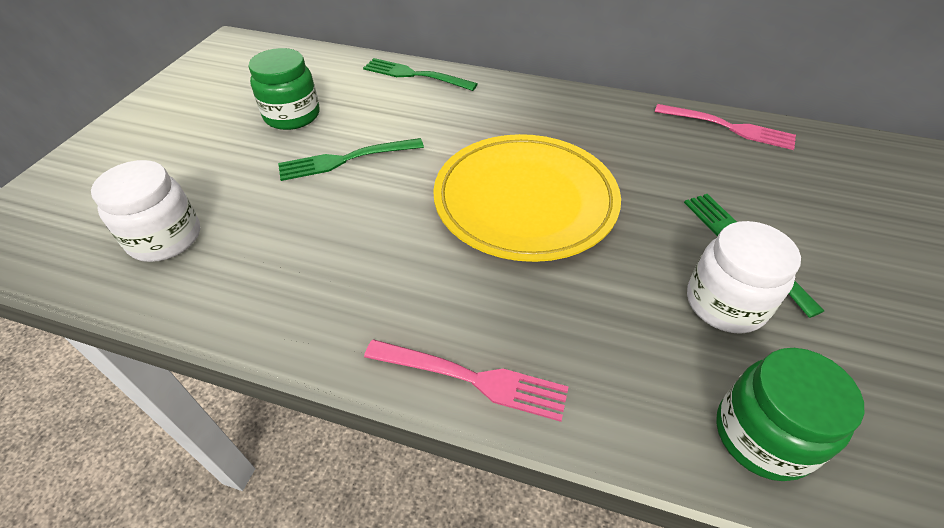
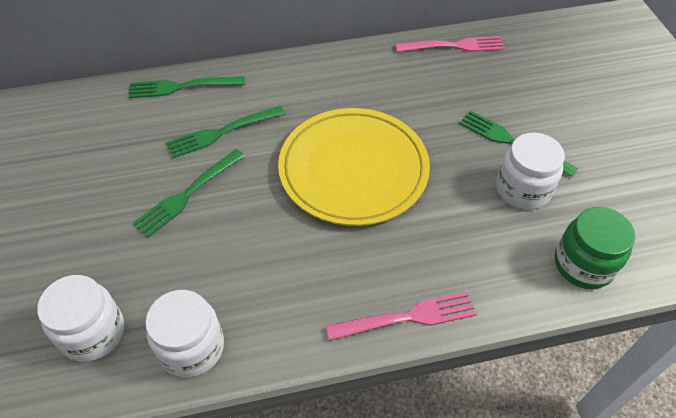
camera: 30 degrees left, 5 degrees up
(231, 294) = (191, 347): none -> white jar
(292, 116) = (103, 172): green jar -> none
(420, 121) = (222, 132): none -> green fork

